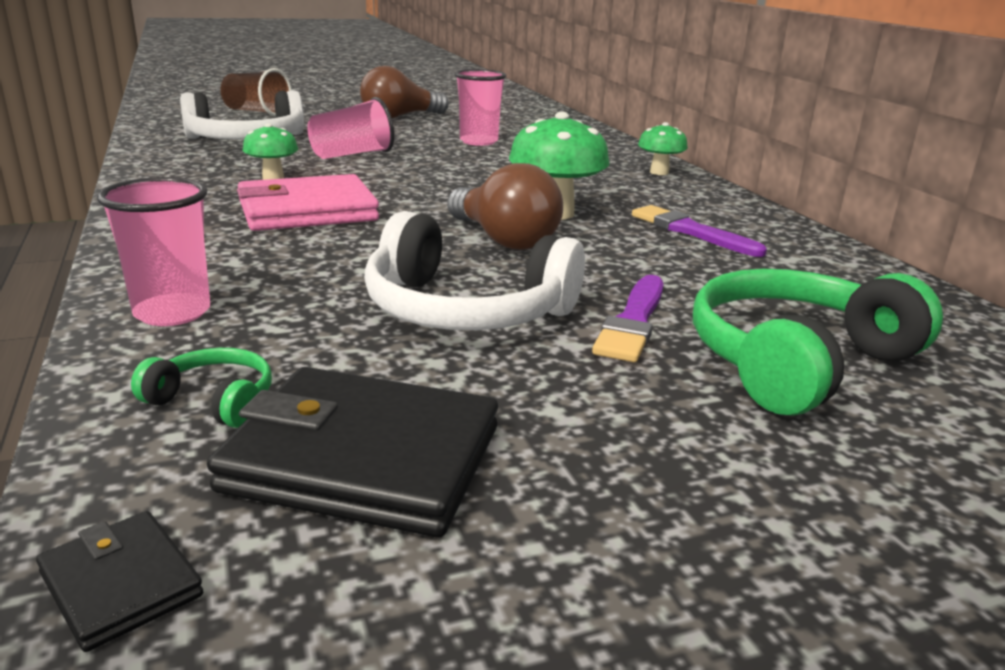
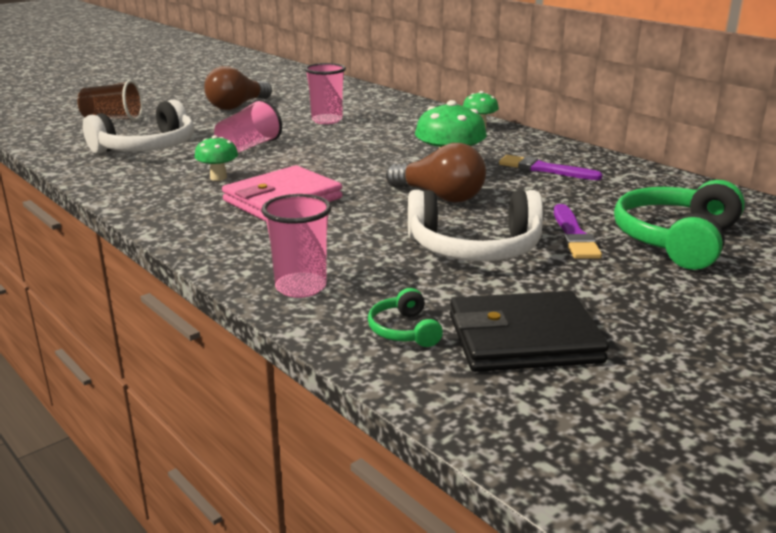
camera: 20 degrees left, 0 degrees up
(121, 584) = (487, 419): black wallet -> none
(213, 401) = (404, 330): green headphones -> green headphones turned 105 degrees counterclockwise

